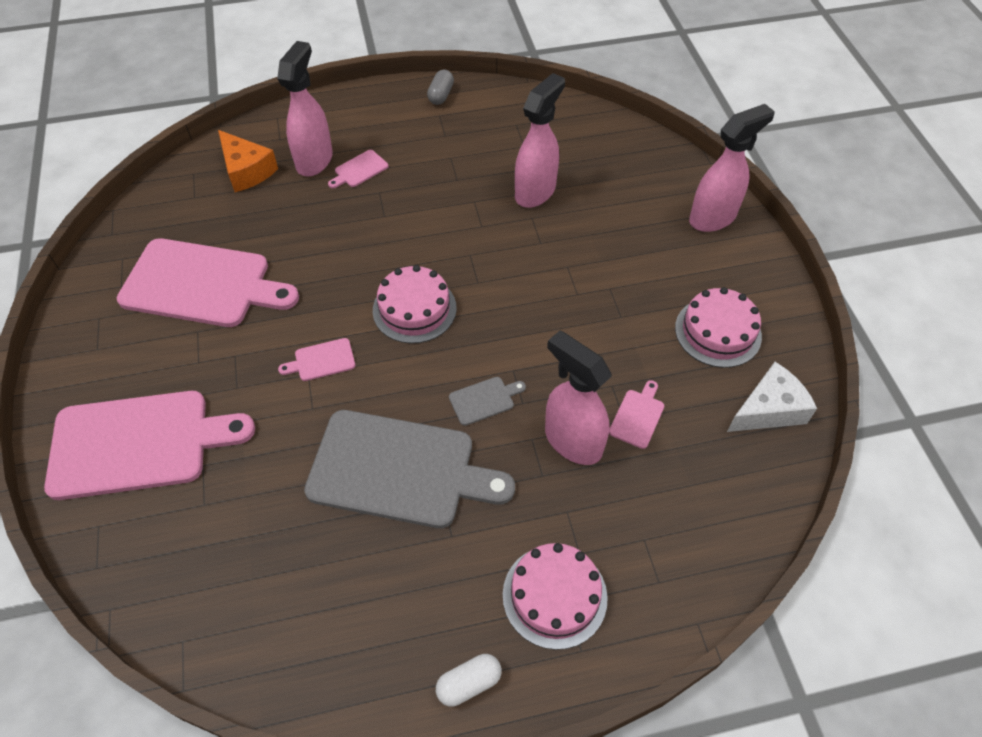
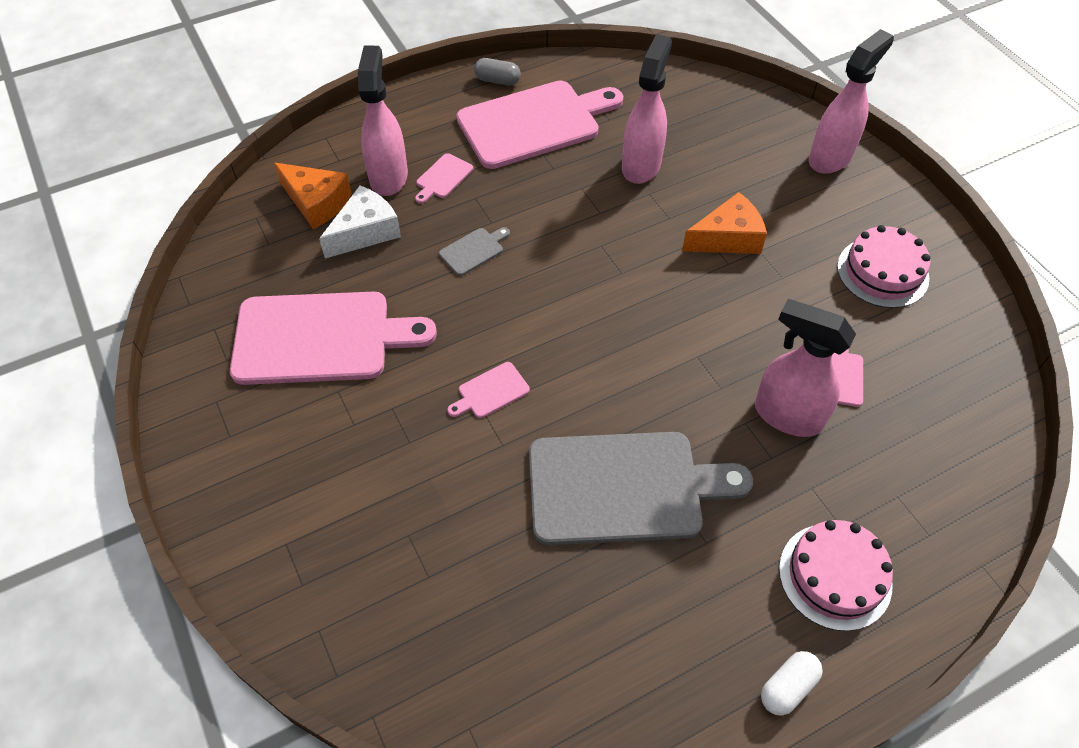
camera: 15 degrees left, 0 degrees up
(139, 443) = (325, 529): pink cutting board -> pink cutting board (534, 123)
(414, 309) = (567, 315): pink cake -> none
(441, 95) = (497, 80): grey capsule -> grey capsule turned 75 degrees counterclockwise
(484, 400) = (680, 394): grey cutting board -> grey cutting board (473, 250)
(586, 271) = (727, 238): none -> orange cheese
(768, 409) = (962, 339): white cheese -> white cheese (365, 232)

